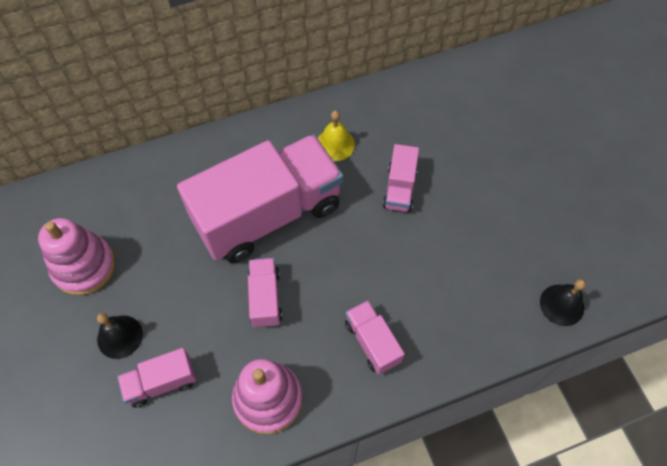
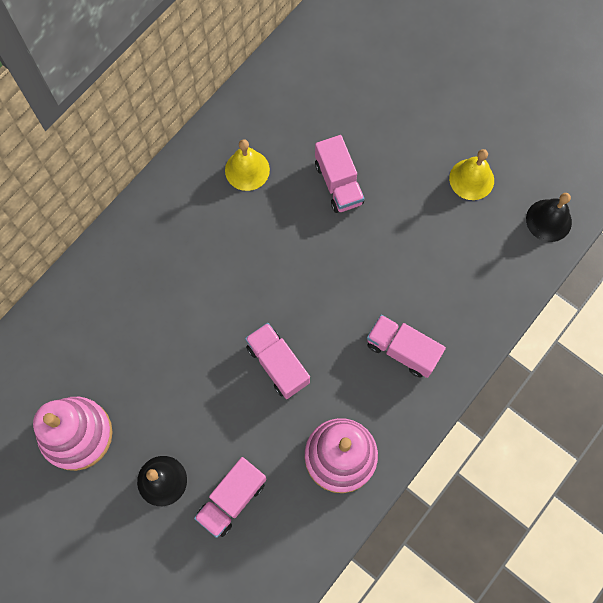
camera: 30 degrees left, 10 degrees up
(268, 214) = (226, 280): pink truck -> none
(512, 239) = (471, 179): none -> yellow bell

